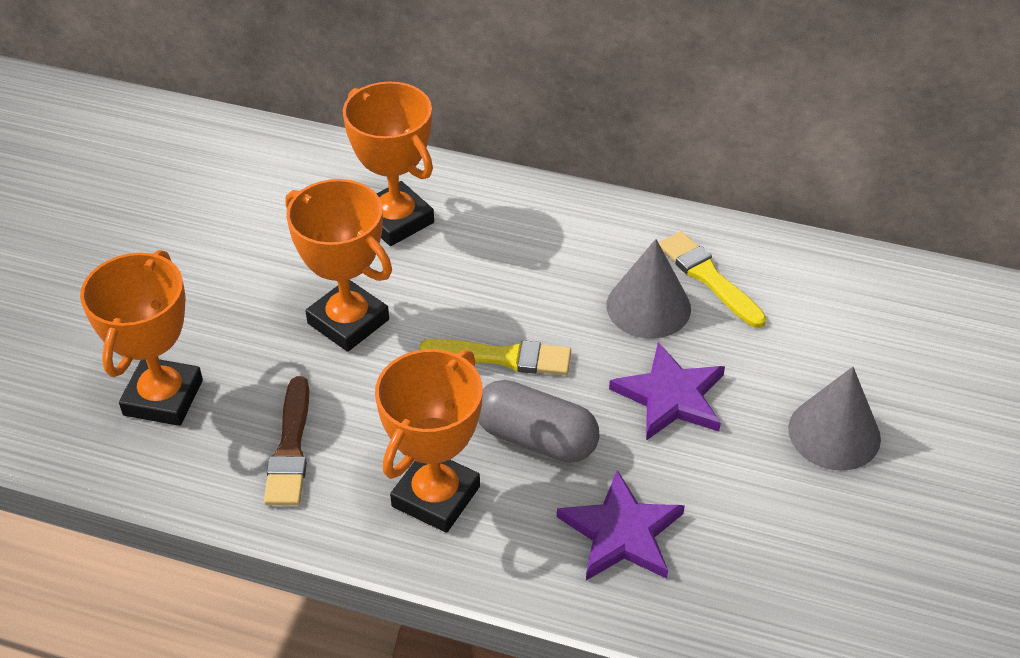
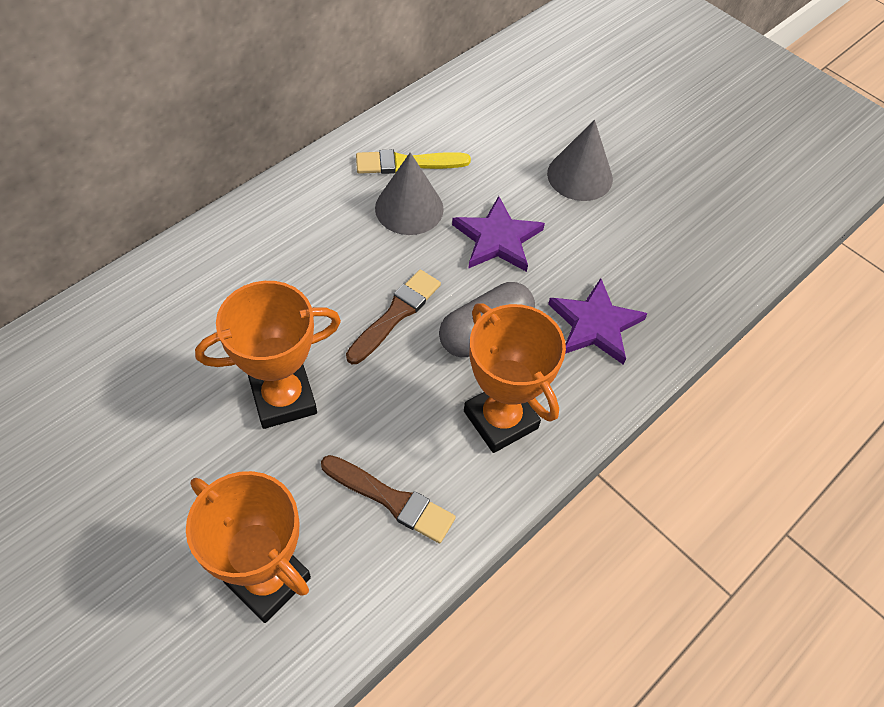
camera: 65 degrees left, 10 degrees up
(396, 220) = (196, 314): orange trophy -> none
(503, 357) = (395, 314): yellow brush -> brown brush

